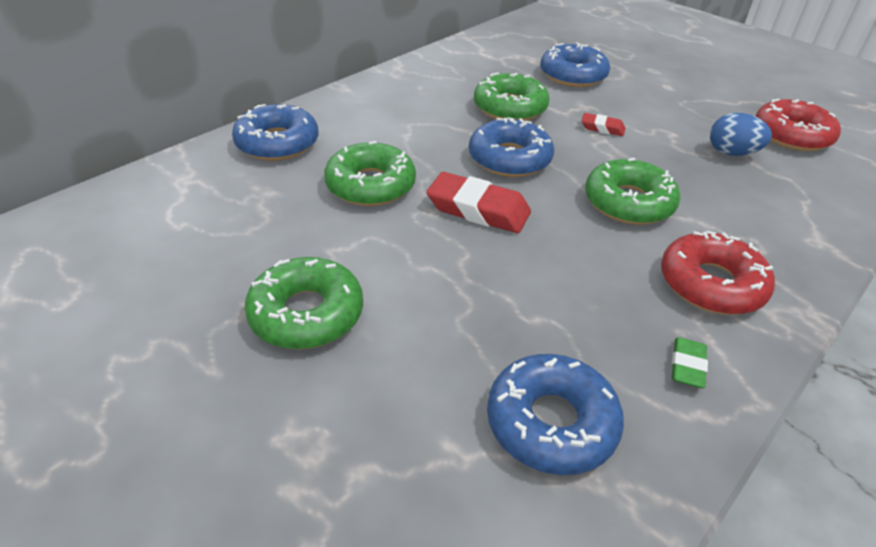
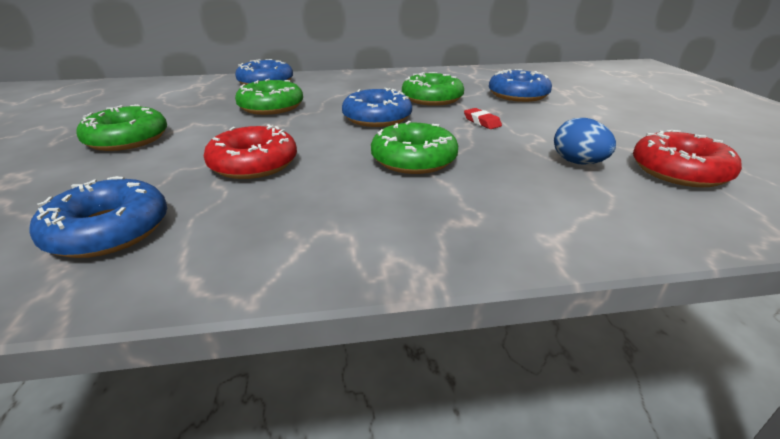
camera: 40 degrees right, 10 degrees down
(478, 209) = (303, 132): red eraser -> none
(687, 366) = (248, 251): green eraser -> none
(711, 284) = (376, 220): red donut -> red donut (253, 164)

